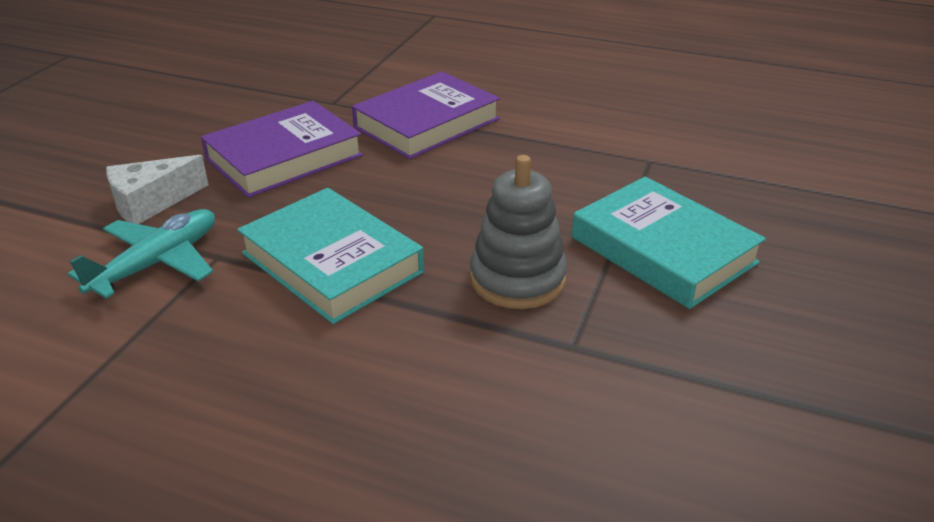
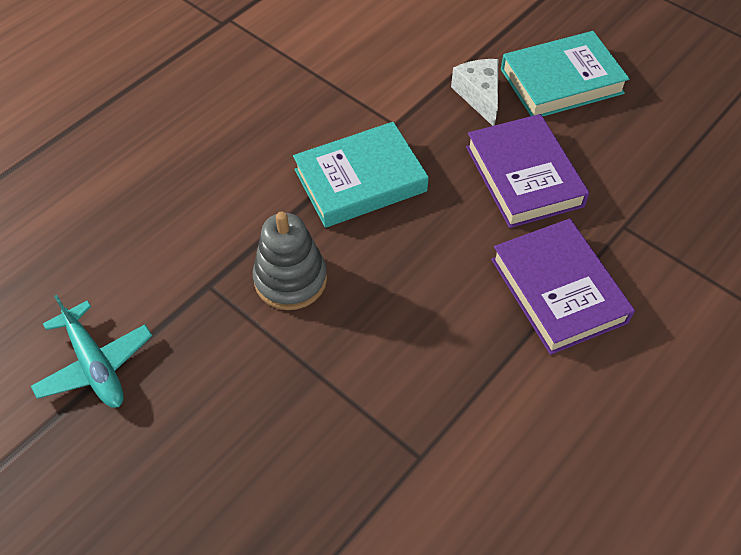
camera: 110 degrees right, 20 degrees up
(158, 263) = (400, 96): turquoise plane -> turquoise plane (95, 365)
(663, 250) = (278, 392): turquoise book -> turquoise book (561, 81)

